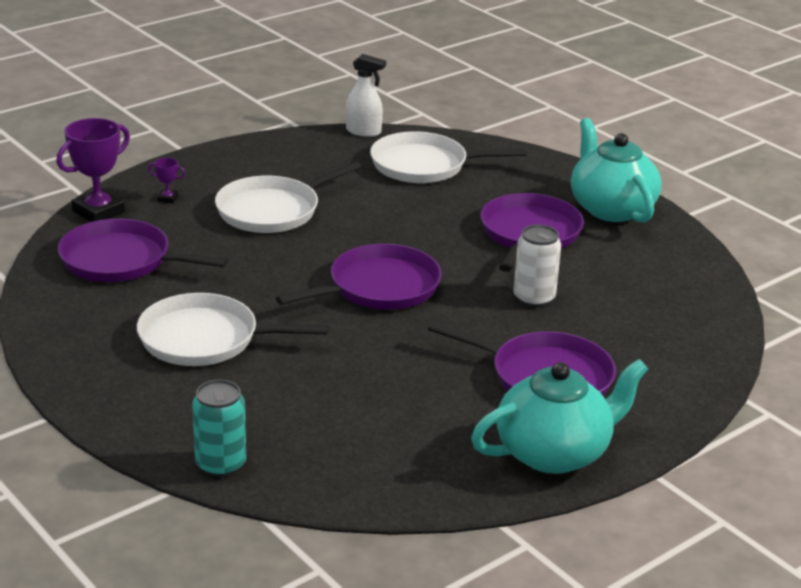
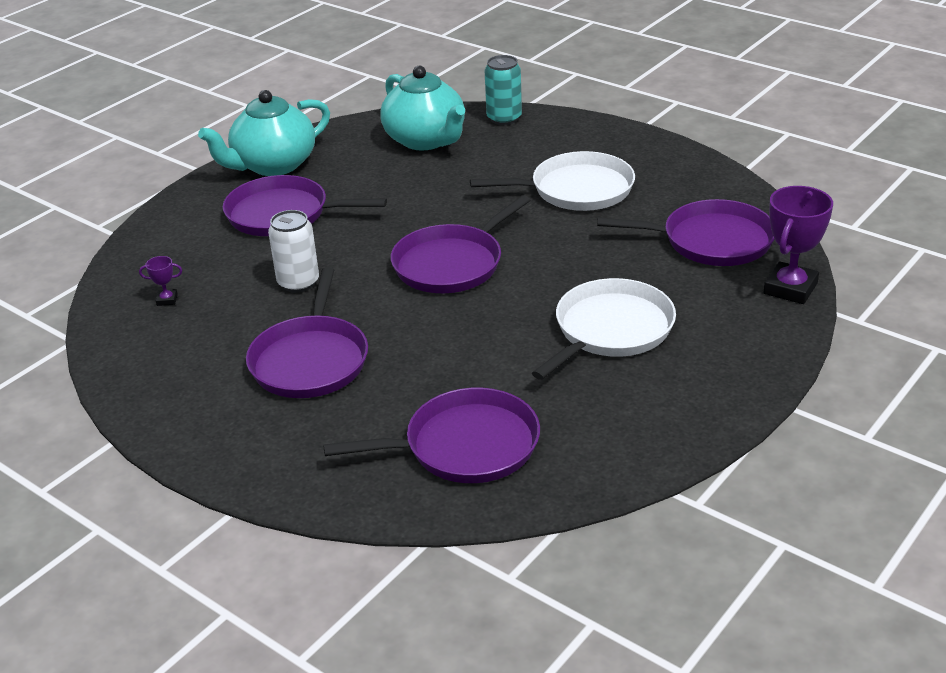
camera: 170 degrees right, 5 degrees up
(167, 198) = (736, 321): purple trophy -> purple trophy (167, 300)
(363, 131) = (577, 498): white spray bottle -> none
(424, 165) = (465, 446): white pan -> purple pan
(611, 208) = (211, 422): turquoise teapot -> turquoise teapot (426, 140)

